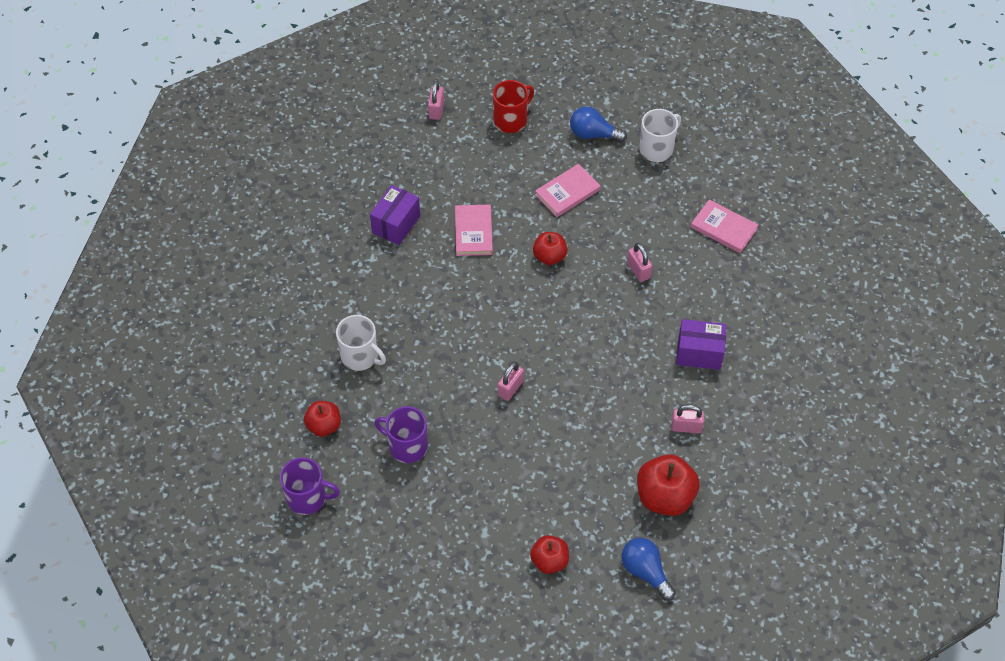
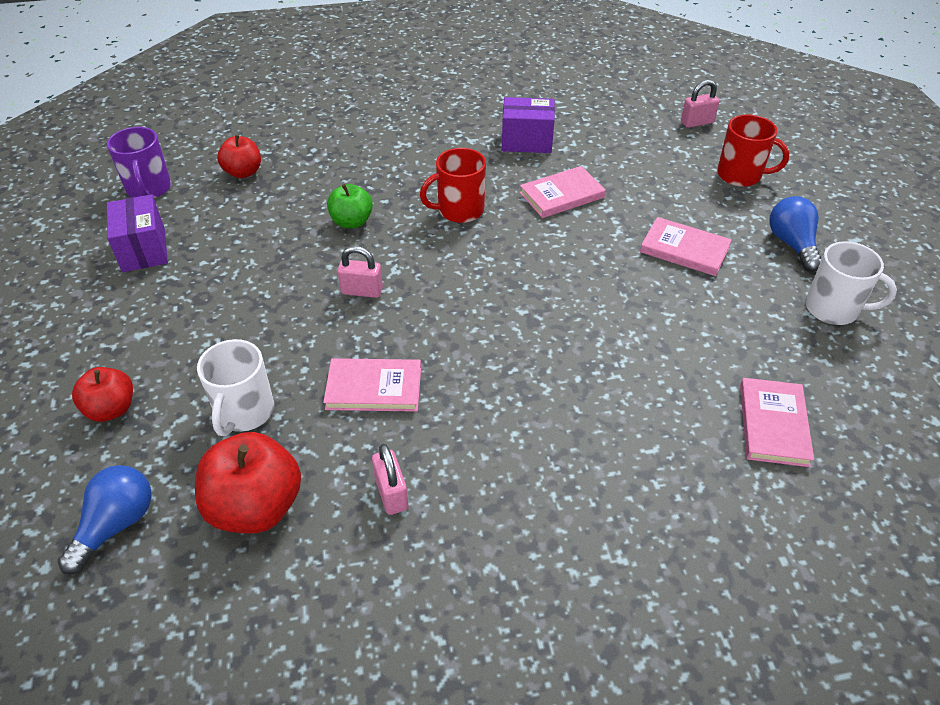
camera: 65 degrees right, 10 degrees down
(360, 356) = (343, 169): white mug -> white mug (244, 412)
(407, 446) = (241, 235): purple mug -> none
(431, 371) = (352, 222): none -> green apple
(455, 300) = (459, 210): none -> red mug
(549, 256) = (577, 264): red apple -> none
(603, 410) = (374, 388): none -> pink book
(638, 270) = (622, 353): pink padlock -> none
(699, 353) = (531, 467): purple box -> purple box (144, 250)

